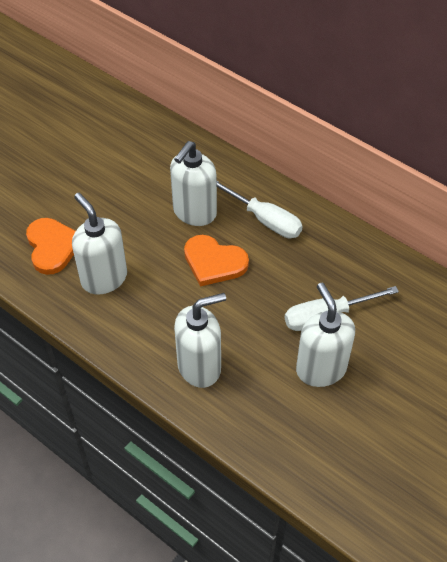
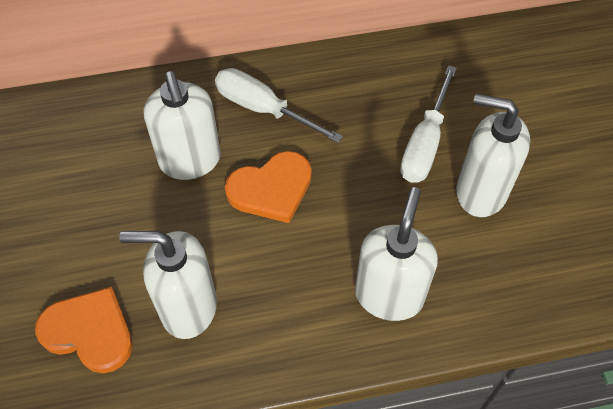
camera: 50 degrees left, 5 degrees up
(265, 220) = (263, 109): white screwdriver -> white screwdriver turned 135 degrees counterclockwise

